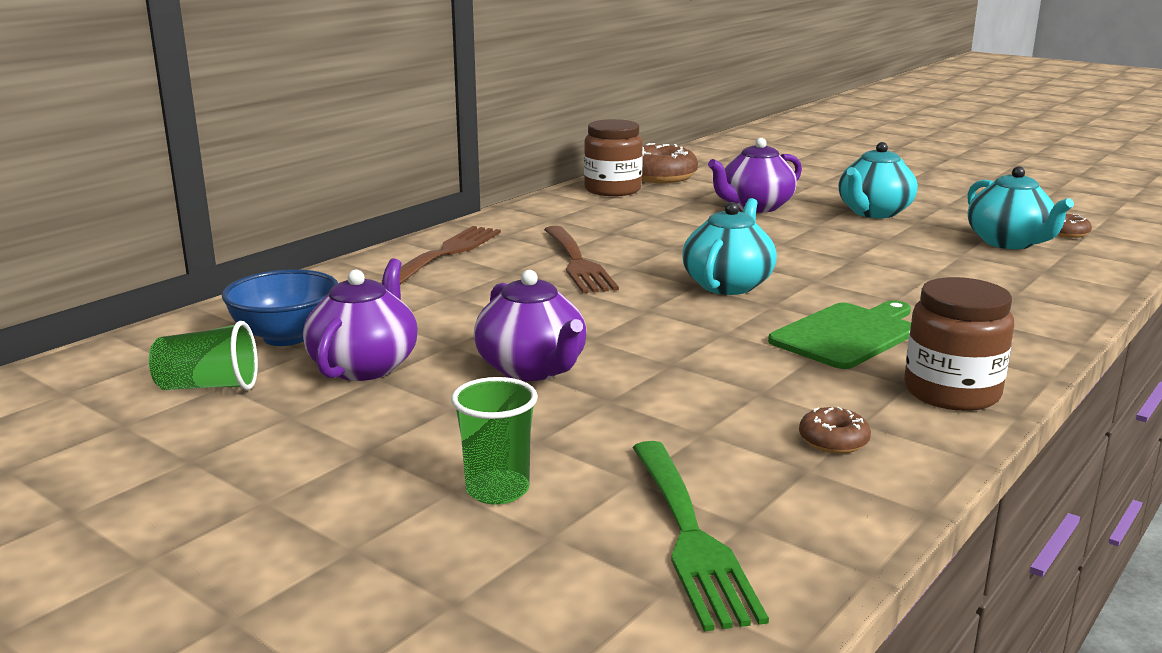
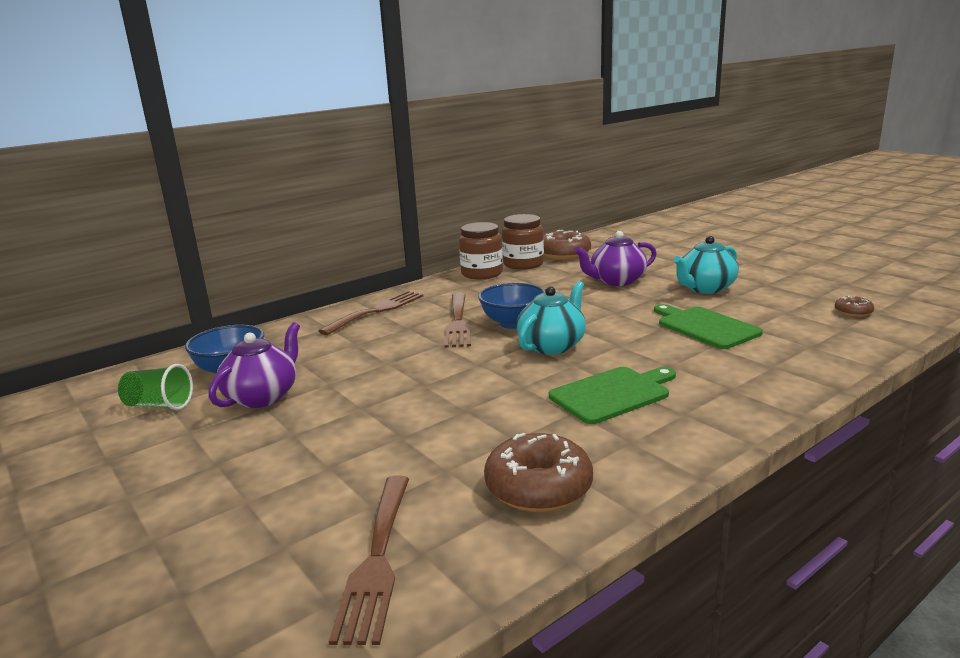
camera: 15 degrees right, 0 degrees up
(497, 490) = (275, 504): green cup -> none
(532, 369) = (367, 407): purple teapot -> none
(655, 261) = (513, 323): none -> blue bowl
(691, 537) = (377, 560): green fork -> brown fork
(833, 441) = (538, 487): brown donut -> brown donut, size x2.01
(905, 255) = (705, 327): none -> green cutting board
(951, 392) = (661, 452): brown jar -> brown jar (482, 273)
(1009, 242) = (798, 319): turquoise teapot -> none

